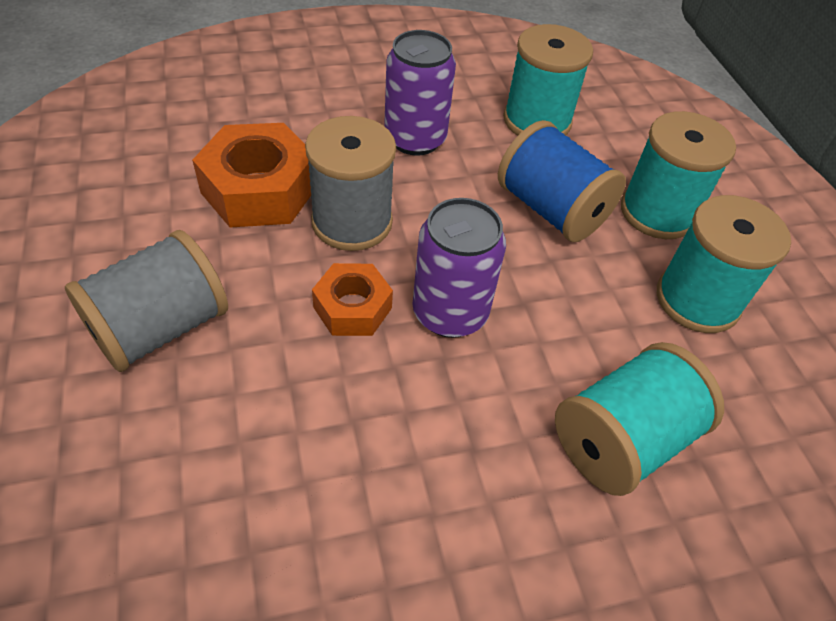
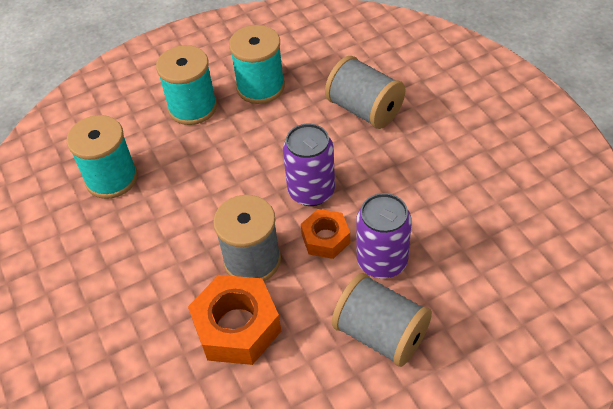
camera: 95 degrees left, 0 degrees up
(415, 139) = (152, 246): purple can -> purple can (382, 261)
(551, 210) = (206, 157): blue spool -> none
(621, 440) = (364, 110): turquoise spool -> grey spool

